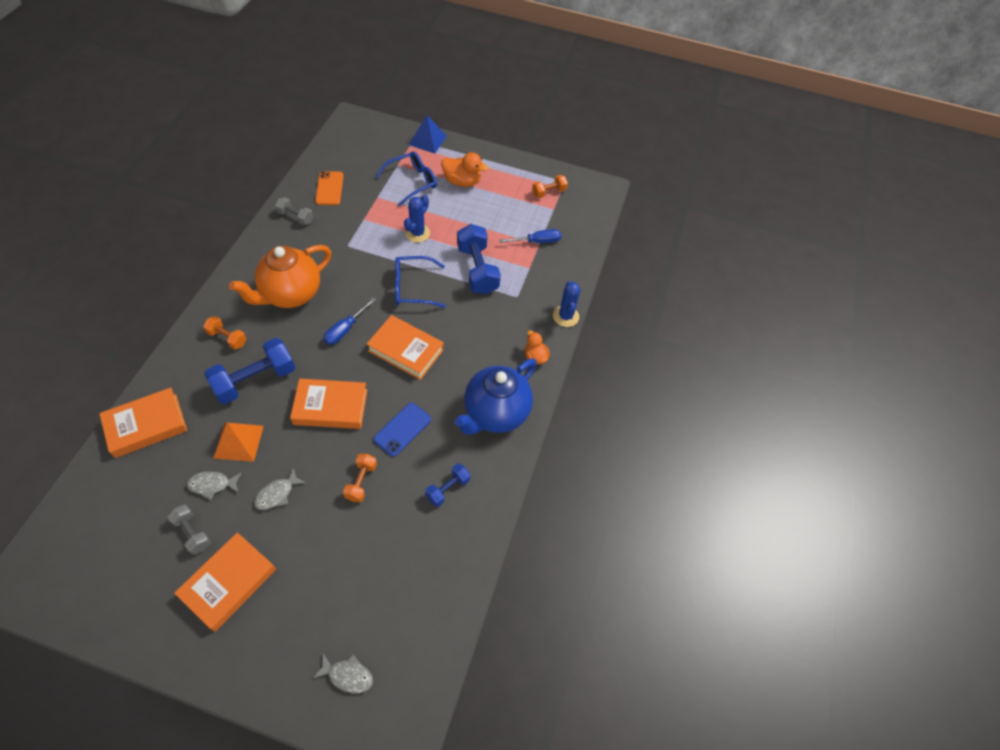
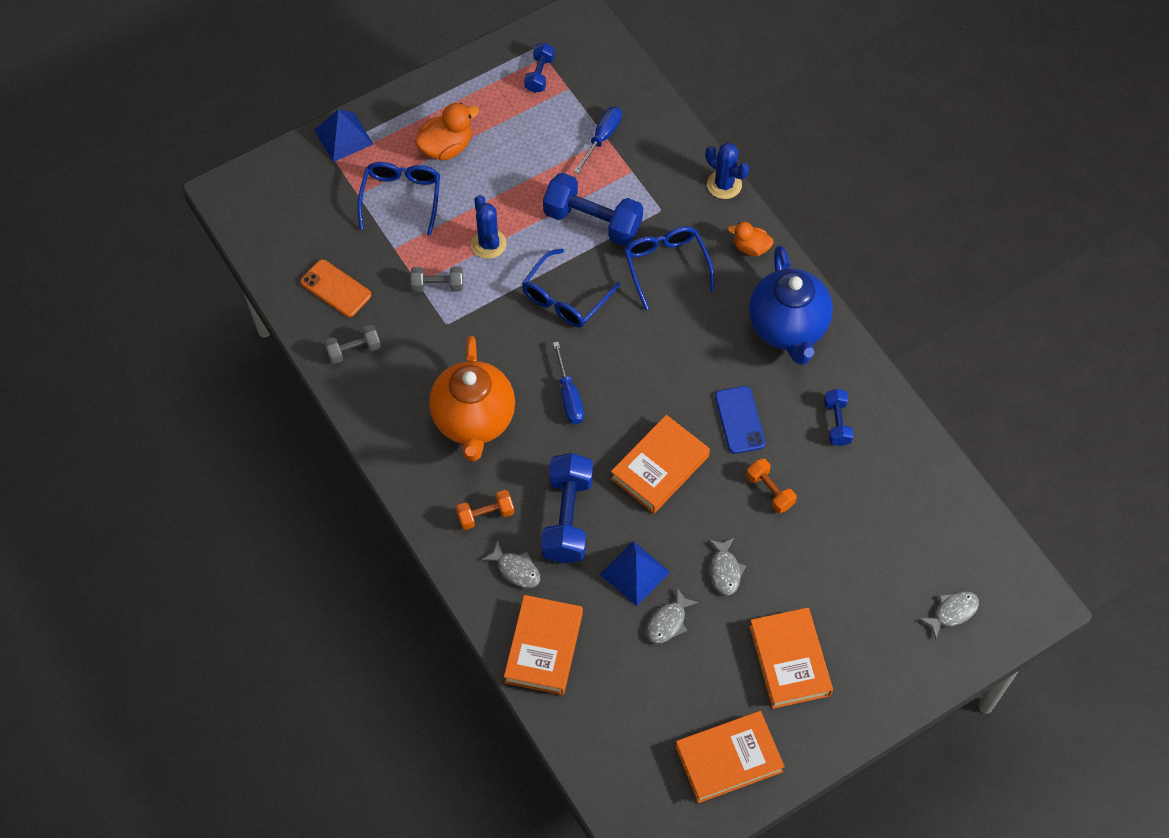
camera: 45 degrees left, 5 degrees up
(192, 533) = (710, 665): grey dumbbell -> grey dumbbell (437, 285)
(197, 376) = (516, 569): none -> grey fish
(238, 441) = (634, 573): orange pyramid -> blue pyramid
(406, 350) = (644, 357): orange book -> orange book (728, 759)
(480, 322) = (666, 266): none -> blue glasses
(548, 192) = (539, 74): orange dumbbell -> blue dumbbell

